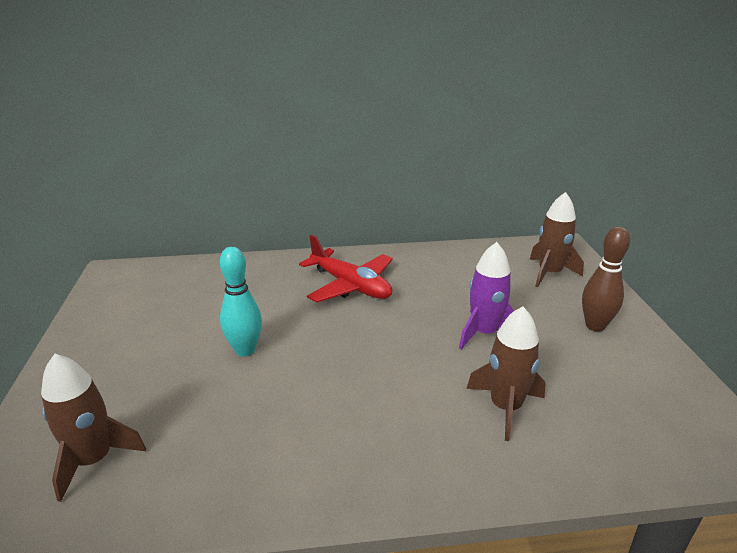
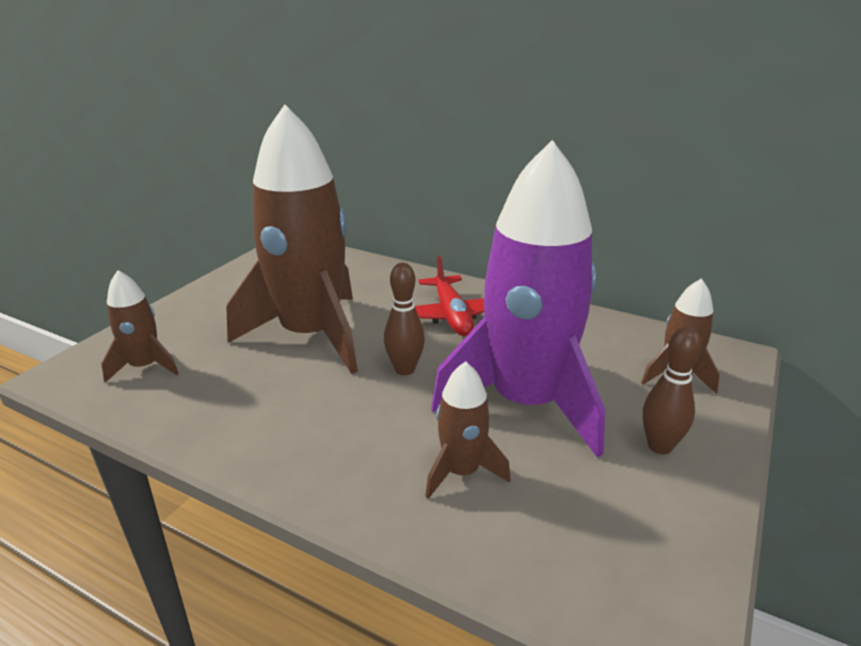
camera: 35 degrees right, 0 degrees up
(245, 350) = (310, 335): turquoise bowling pin -> brown rocket
(367, 346) = (405, 369): none -> brown bowling pin
(484, 333) = (525, 403): purple rocket -> purple rocket, size x2.24

